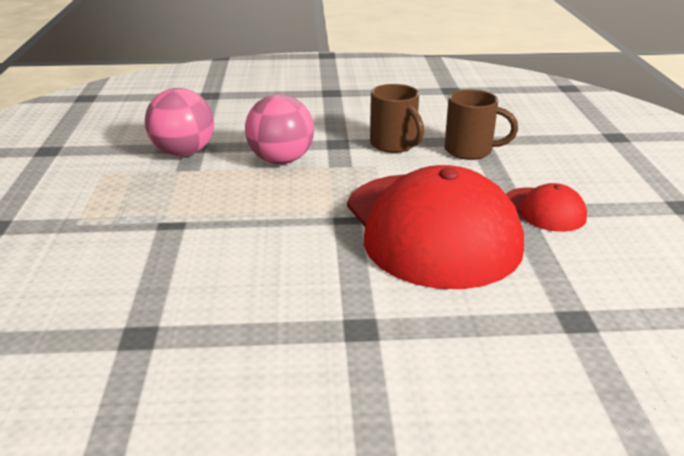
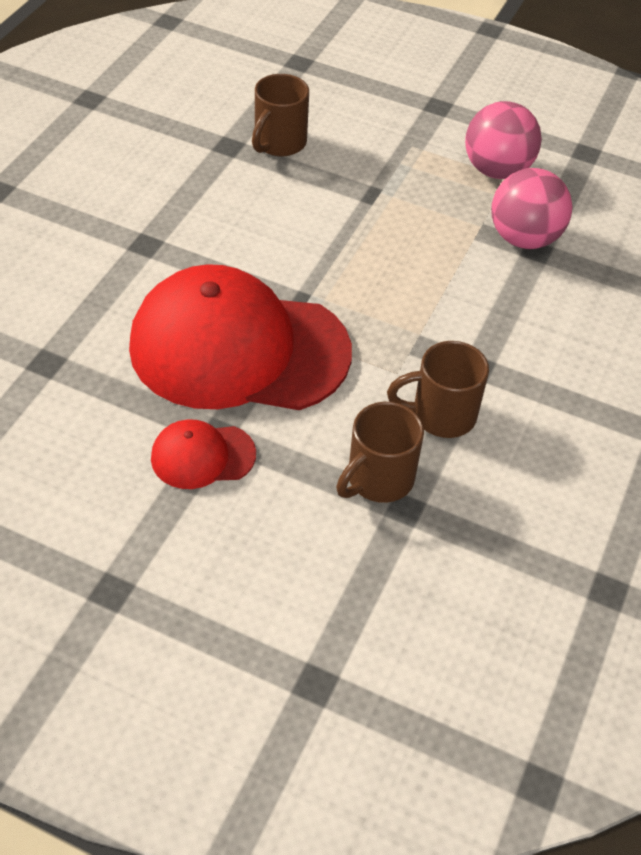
camera: 115 degrees right, 20 degrees up
(113, 301) = (279, 143): none -> brown mug
(281, 160) = (458, 303): pink ball -> pink ball (496, 170)

